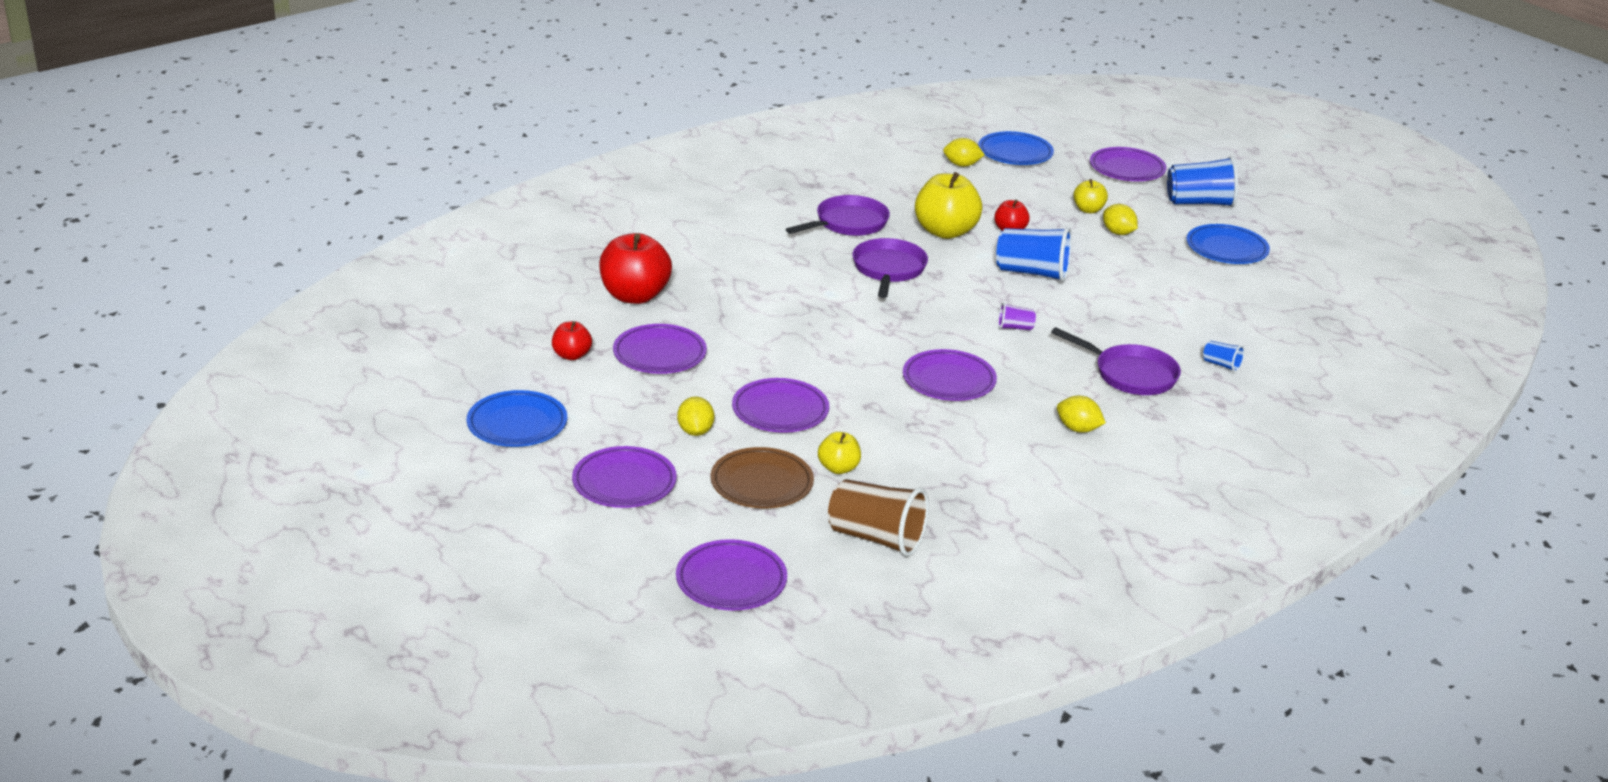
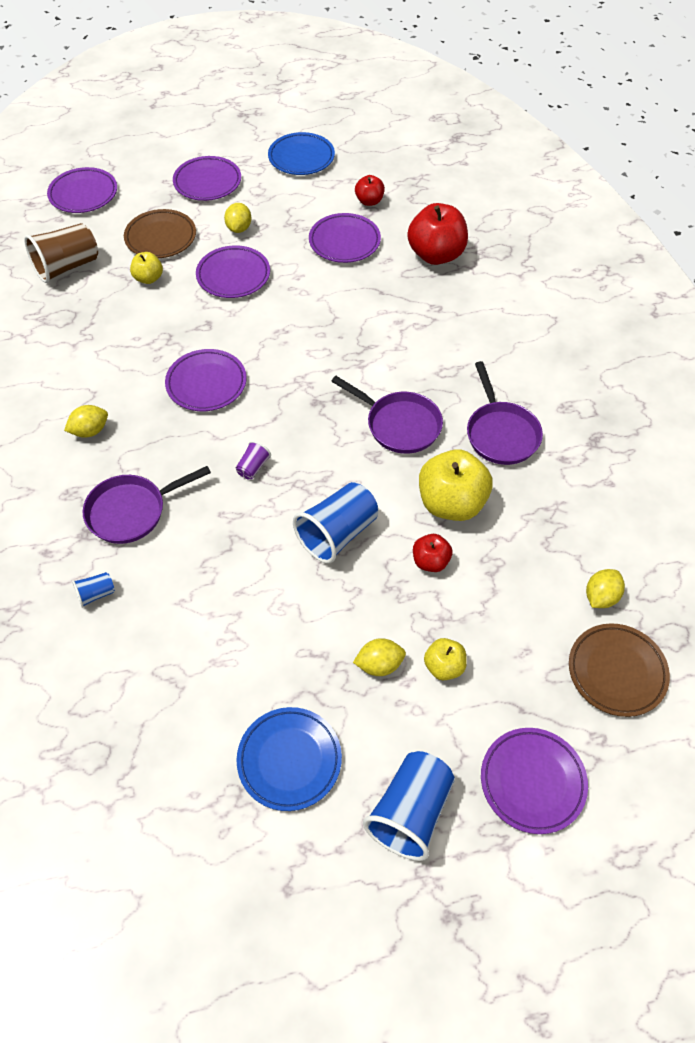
camera: 120 degrees right, 25 degrees up
(695, 431) = (239, 228): yellow lemon -> yellow lemon turned 75 degrees clockwise
(1015, 153) = (616, 672): blue plate -> brown plate

